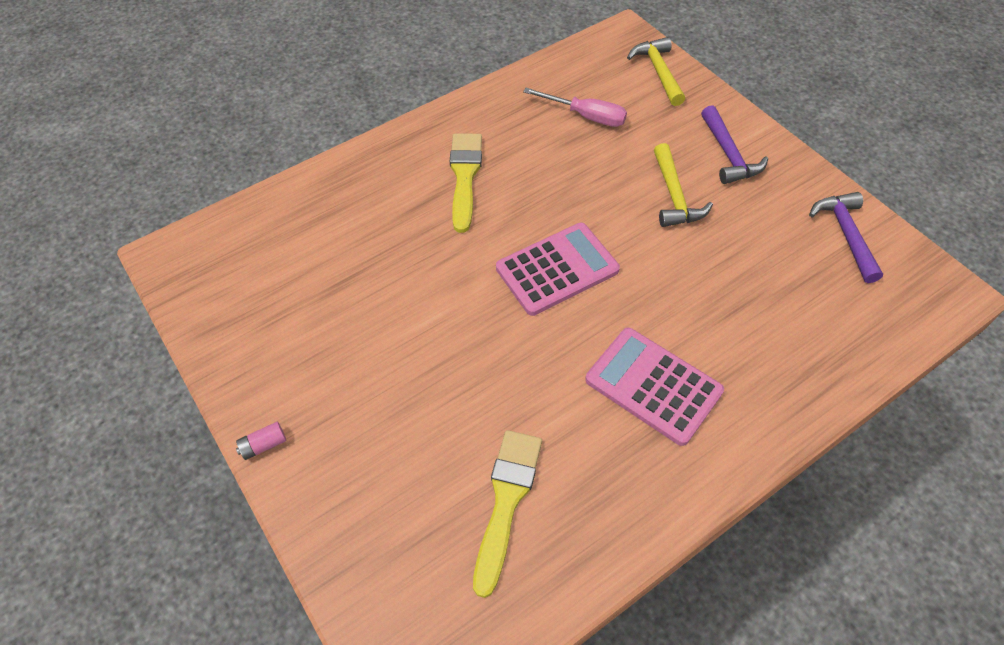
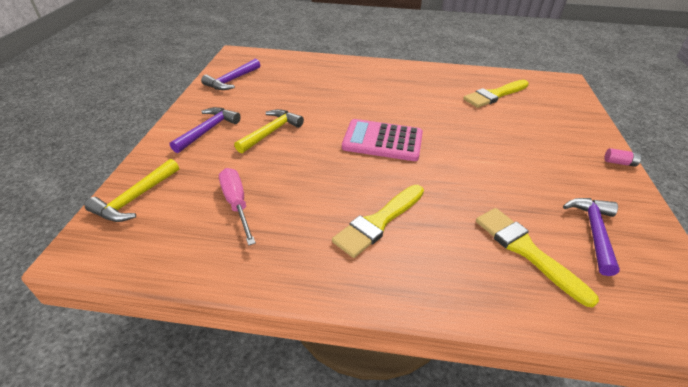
camera: 140 degrees left, 15 degrees down
(274, 295) = (593, 232): none -> purple hammer
(328, 232) = (526, 251): none -> yellow brush
(653, 386) = (393, 89): pink calculator -> none

